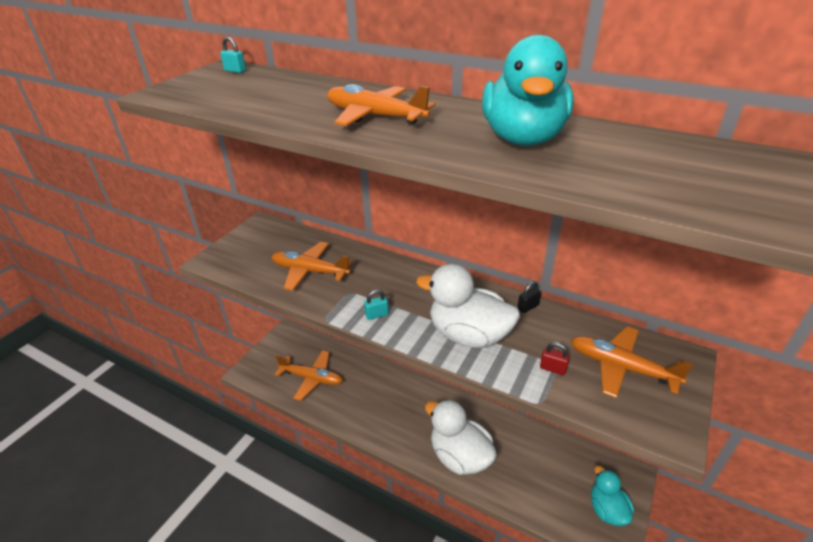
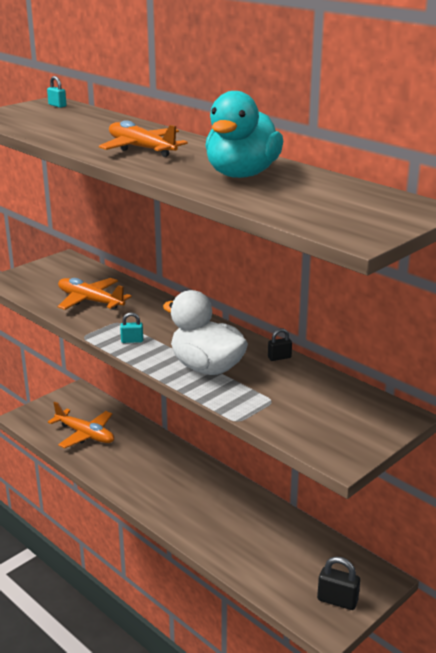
camera: 15 degrees right, 10 degrees down
(460, 456) = (205, 526): white duck -> none
(553, 368) = (267, 402): red padlock -> none
(607, 510) = (337, 600): turquoise duck -> black padlock
(621, 367) = (333, 412): orange plane -> none

